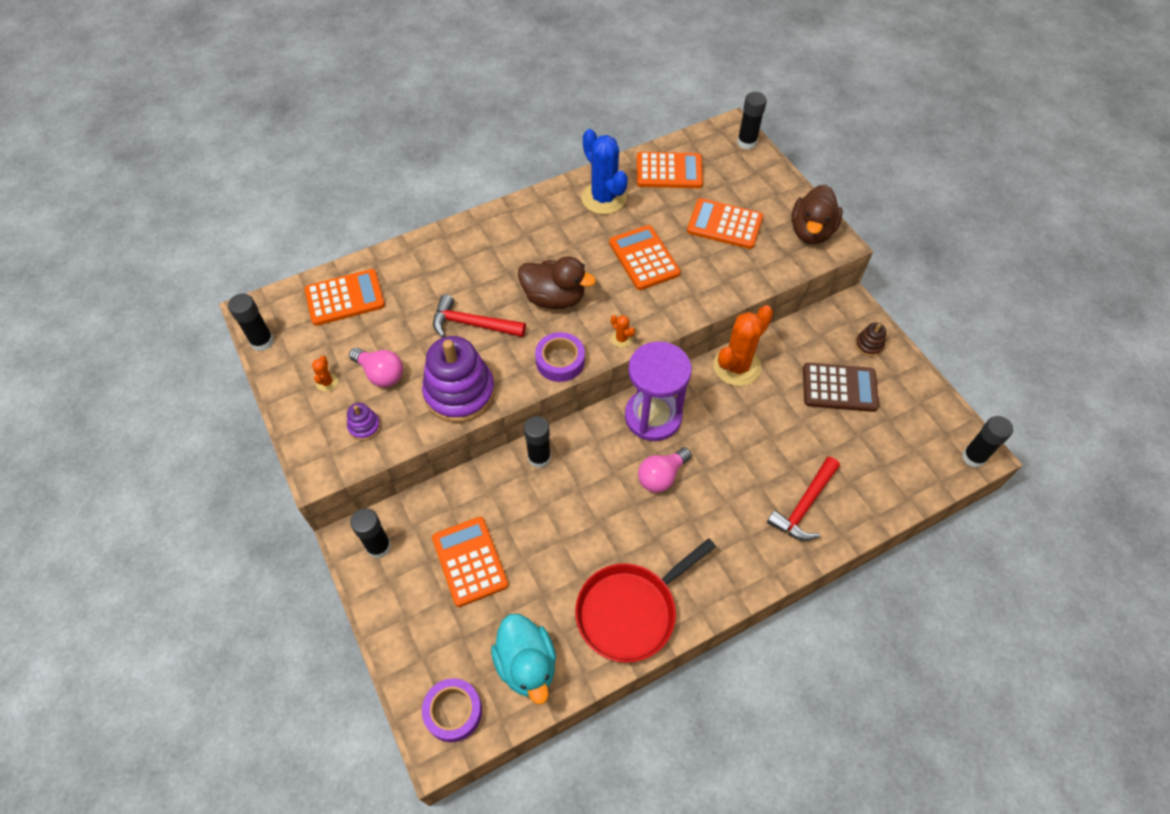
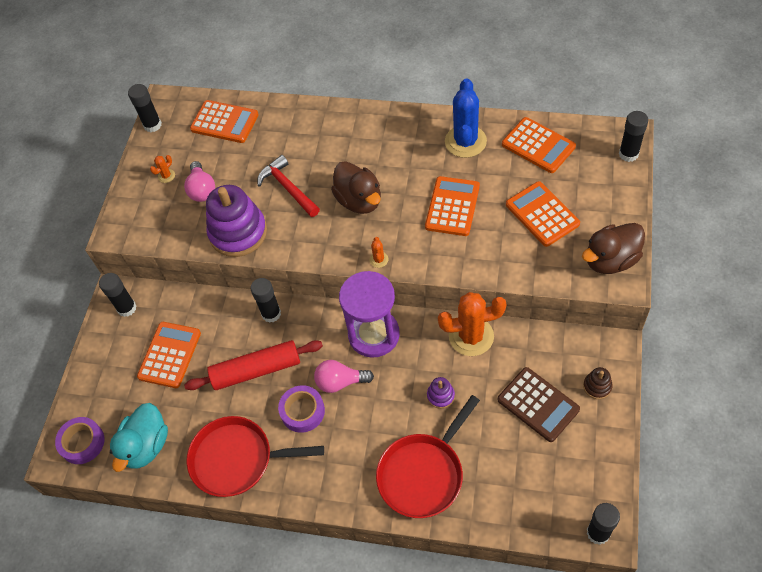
camera: 45 degrees right, 0 degrees up
(364, 426) = (163, 220): purple stacking toy -> purple stacking toy (440, 396)
(560, 361) = (322, 250): purple tape -> purple tape (302, 411)
(573, 518) = (256, 370): none -> red rolling pin
(804, 505) = (423, 474): red hammer -> red pan

